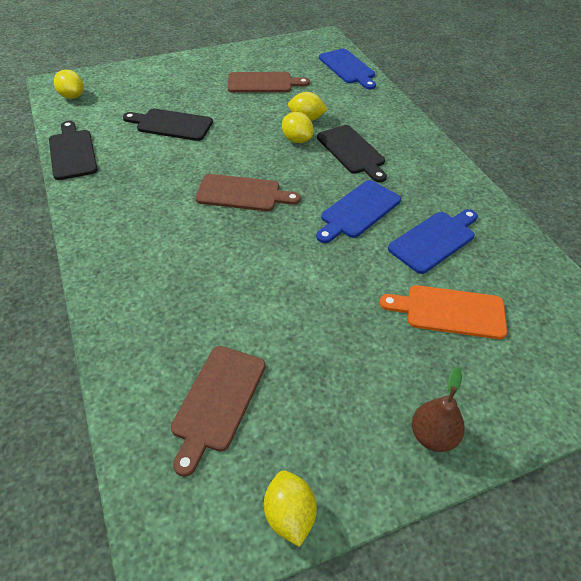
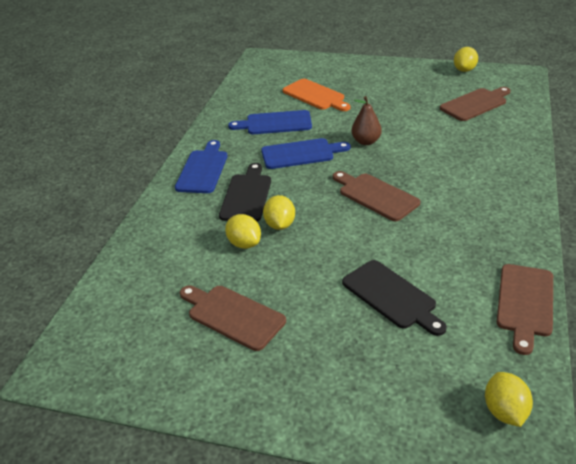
camera: 140 degrees left, 10 degrees down
(72, 152) = (525, 303): black cutting board -> brown cutting board
(348, 68) = (111, 294): blue cutting board -> blue cutting board (203, 169)
(433, 436) = (380, 69): brown pear -> brown pear (366, 141)

